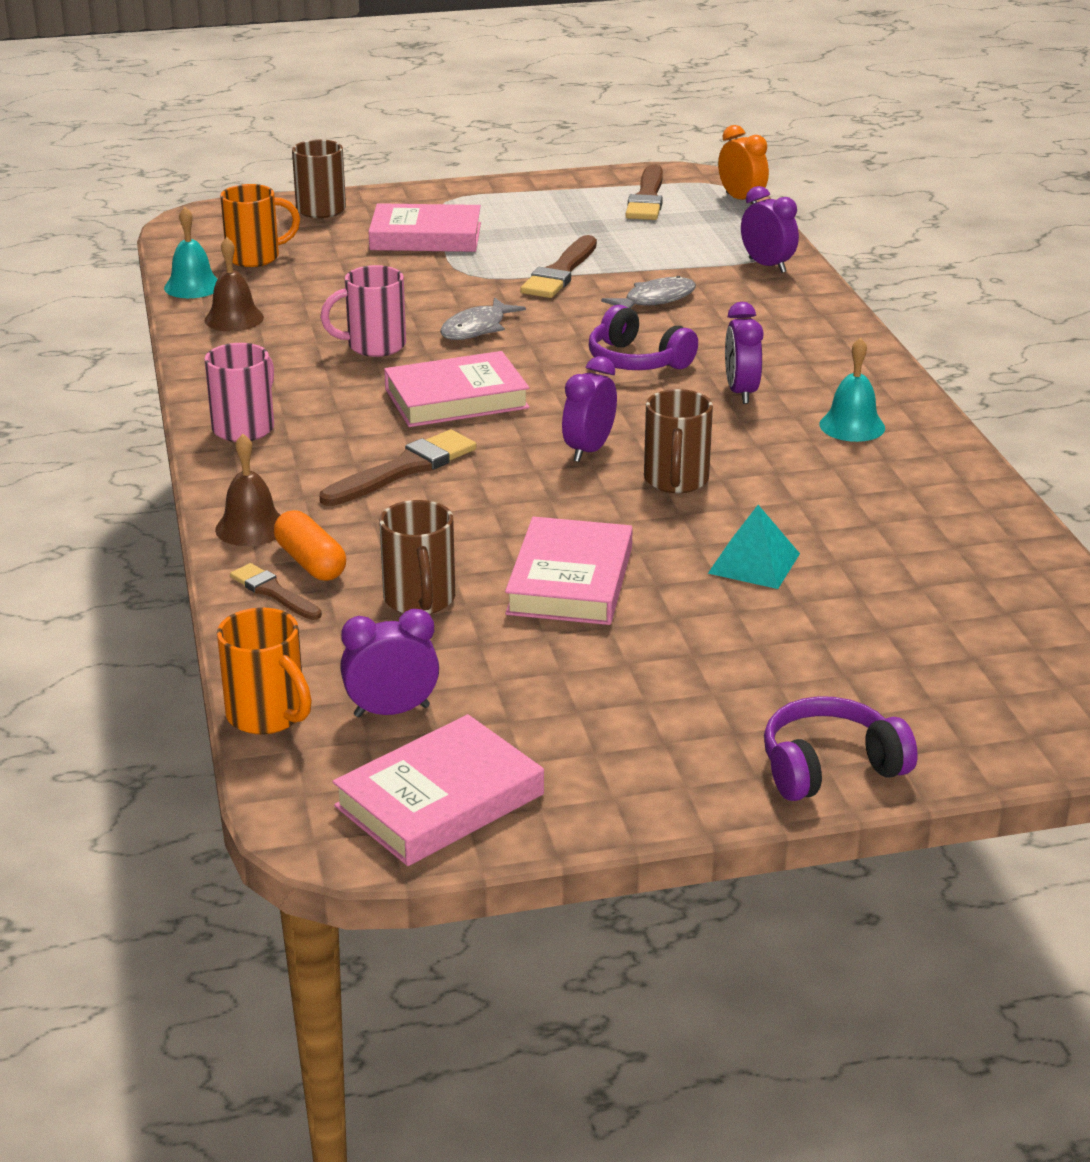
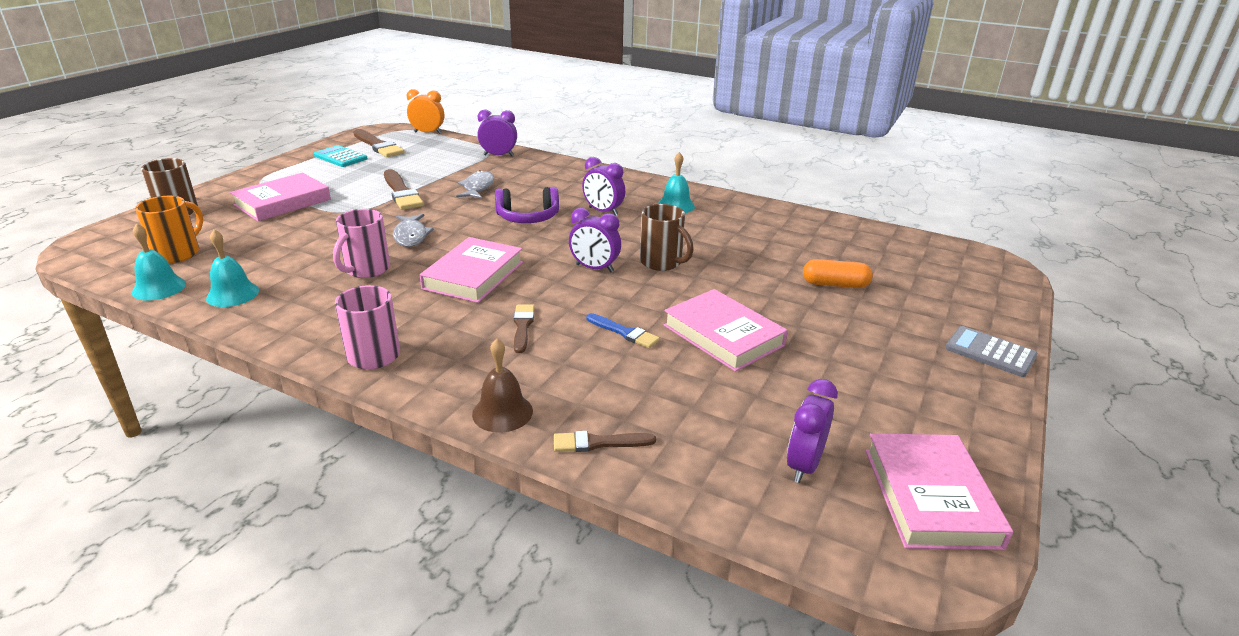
camera: 50 degrees left, 0 degrees up
(234, 319) = (233, 294): brown bell -> turquoise bell
(268, 716) = (757, 523): orange mug -> none
(310, 562) = (581, 410): orange capsule -> orange capsule (835, 284)
(403, 469) = (522, 326): brown brush -> brown brush, size x0.60
(420, 600) = (682, 392): brown mug -> none
(481, 524) = (624, 332): none -> blue brush
(577, 199) = (340, 157): none -> turquoise calculator
(588, 450) = (594, 268): purple clock -> purple clock turned 45 degrees counterclockwise
(754, 563) = (770, 281): turquoise pyramid -> none
(830, 768) = (990, 352): purple headphones -> grey calculator

